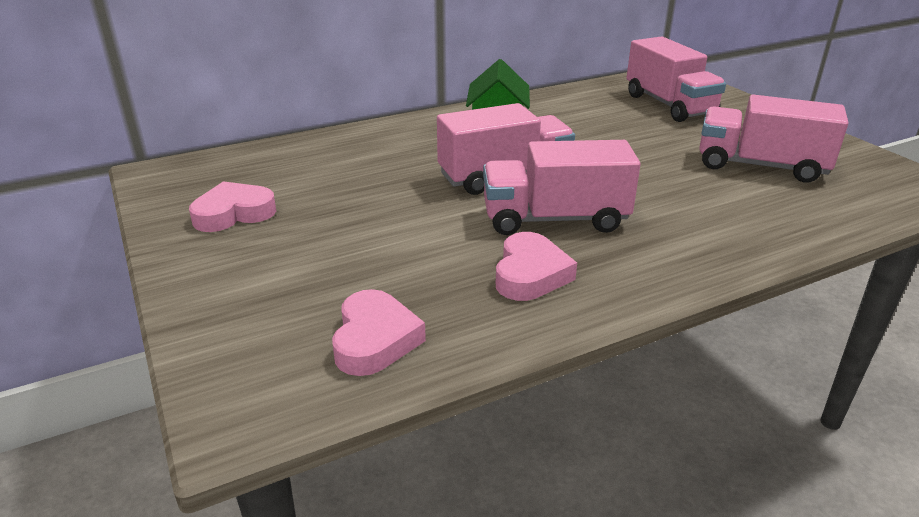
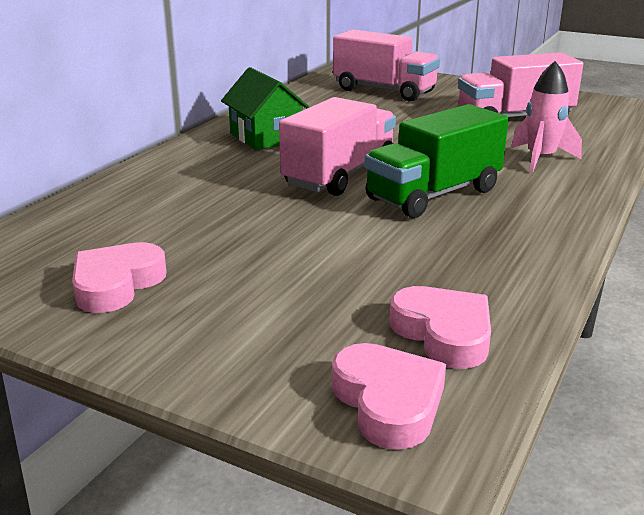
camera: 35 degrees left, 5 degrees down
(530, 274) = (481, 239): pink heart -> pink heart (388, 402)
(555, 219) = (433, 195): pink truck -> green truck
(717, 216) = (541, 159): none -> pink rocket

